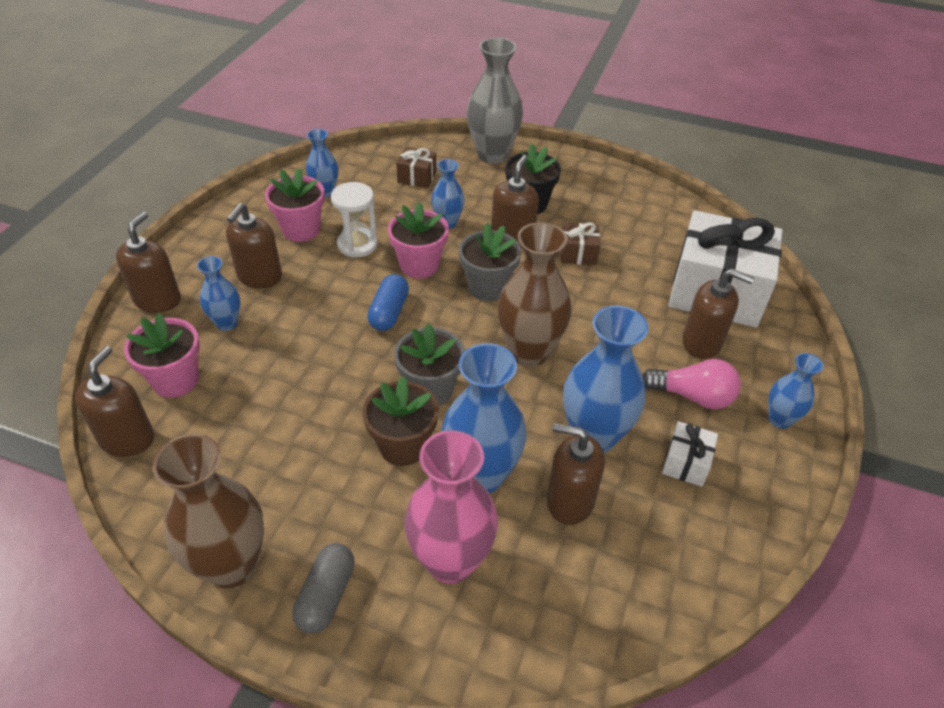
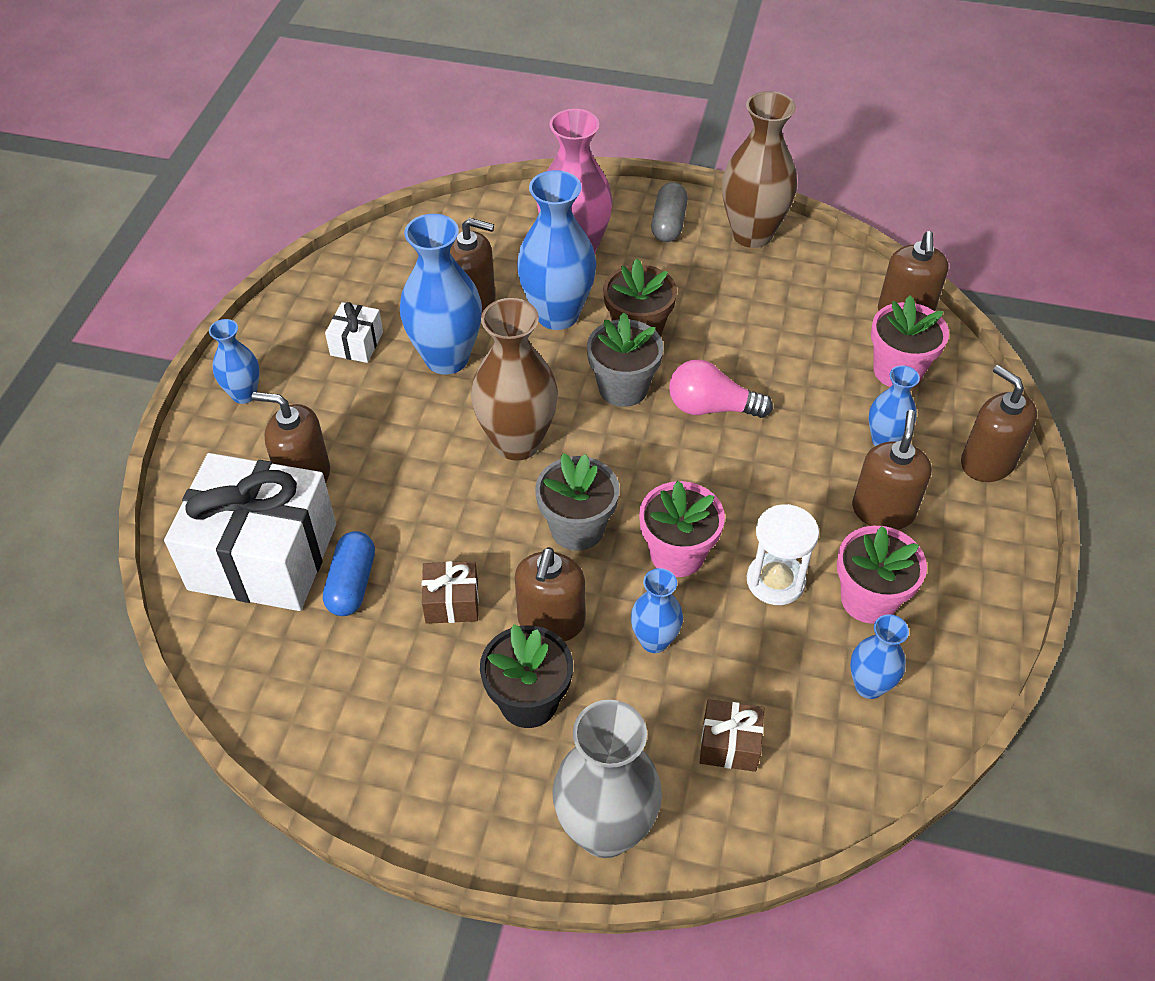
camera: 175 degrees right, 5 degrees up
(157, 300) = (987, 462): brown soap dispenser -> brown soap dispenser turned 135 degrees clockwise
(389, 312) = (696, 476): blue capsule -> blue capsule (352, 584)
(692, 396) = (333, 410): pink light bulb -> pink light bulb (711, 407)

